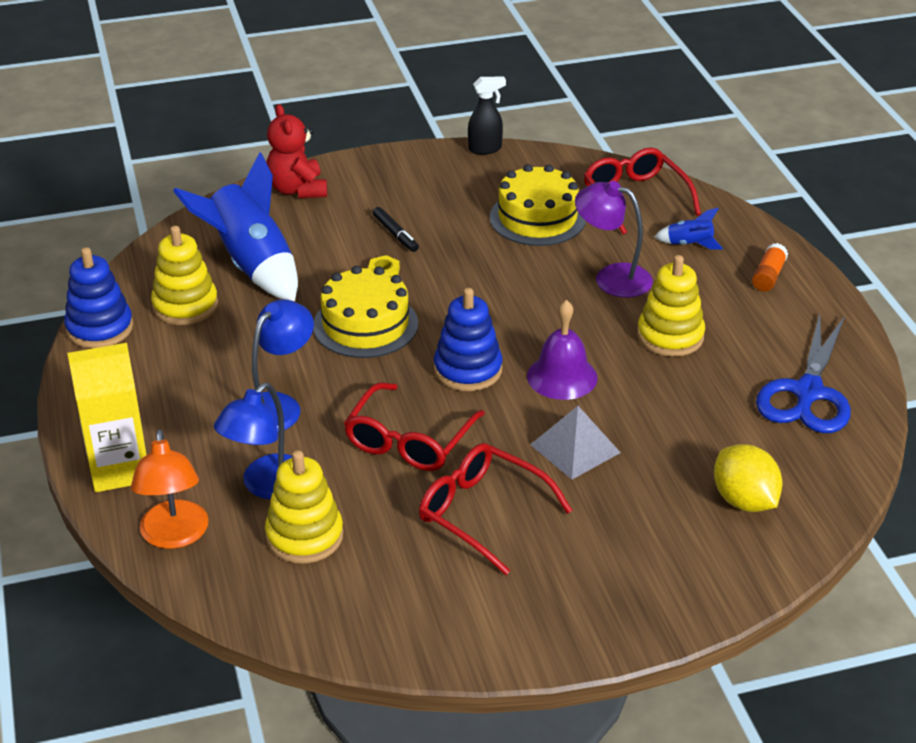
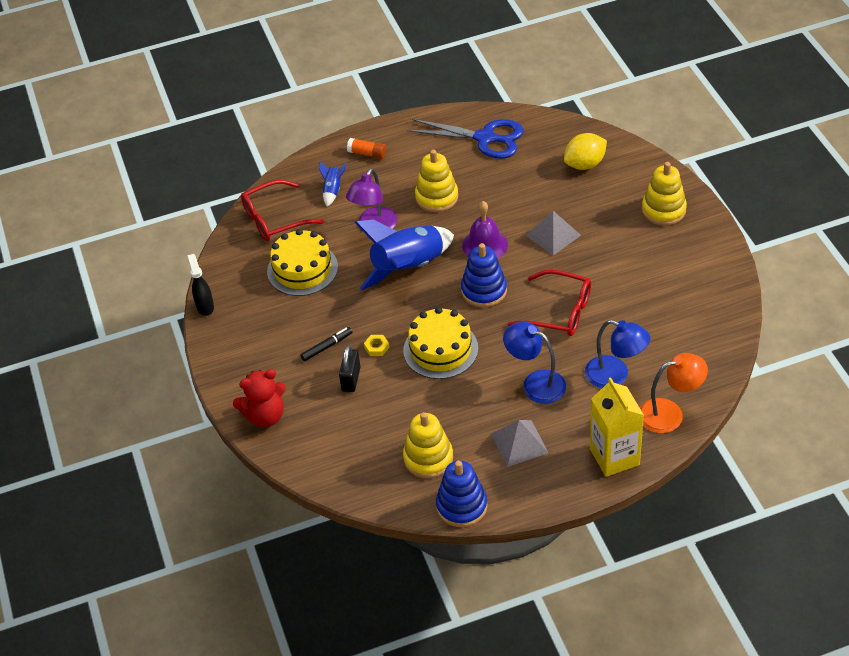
camera: 90 degrees left, 10 degrees up
(179, 383) = (519, 443): none -> grey pyramid
(252, 265) = (373, 427): blue rocket -> blue rocket (408, 267)
(304, 536) = (655, 350): yellow stacking toy -> yellow stacking toy (663, 210)
(335, 251) = (351, 379): none -> black padlock
(483, 514) = (618, 271): red glasses -> none

